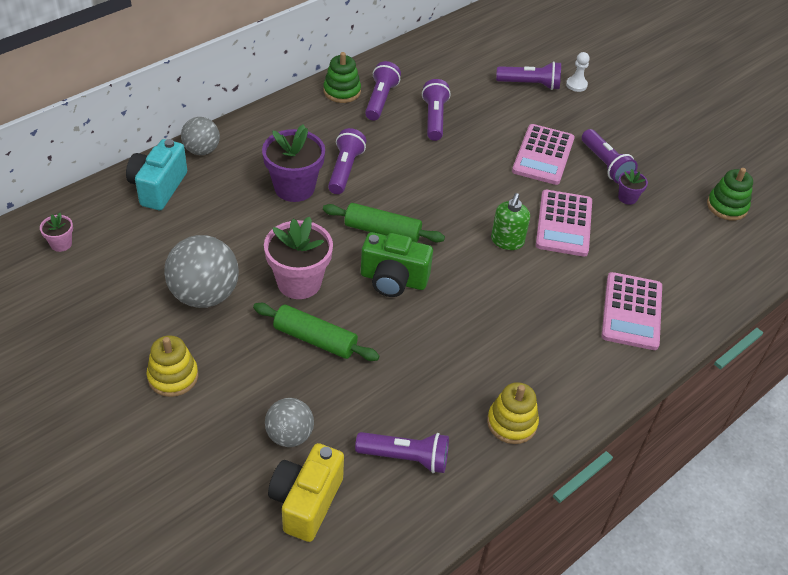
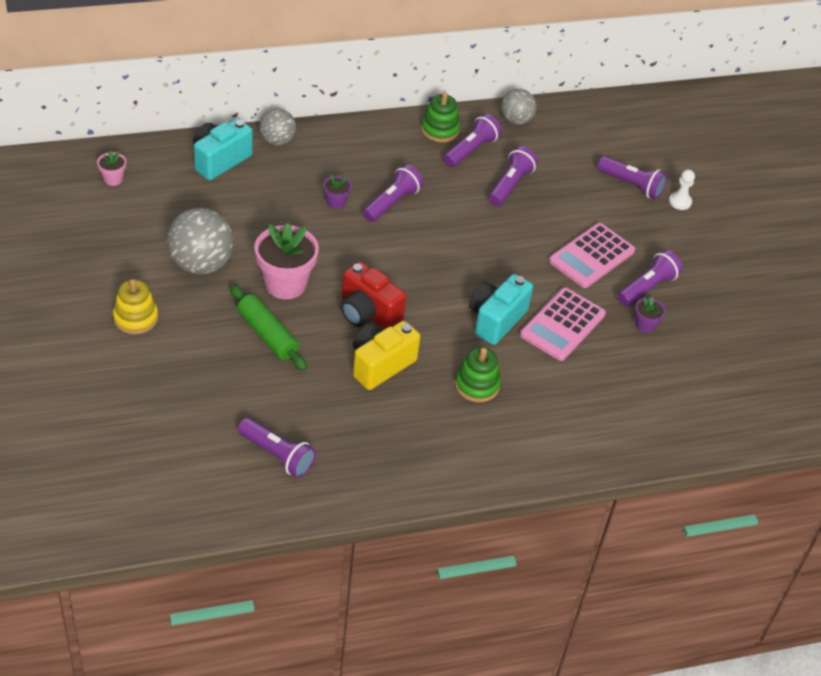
camera: 25 degrees right, 0 degrees up
(289, 435) = (197, 399): grey ball -> grey ball (516, 120)
(294, 188) = (336, 202): purple flower pot -> purple flower pot, size x0.48
(306, 502) = (177, 453): yellow camera -> yellow camera (380, 364)
(382, 231) = (388, 268): green rolling pin -> none
(393, 280) = (368, 313): green camera -> red camera
(507, 241) = (496, 319): green soap dispenser -> turquoise camera
(512, 423) = (385, 467): yellow stacking toy -> none
(605, 165) = (647, 287): purple flashlight -> purple flashlight turned 135 degrees counterclockwise
(631, 311) = (566, 424): pink calculator -> none
(727, 206) = (742, 371): green stacking toy -> green stacking toy (477, 385)

